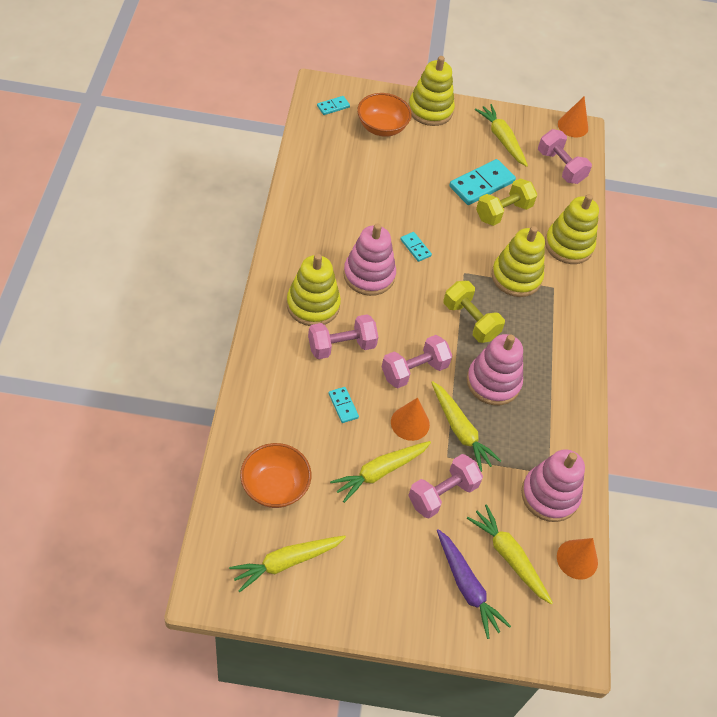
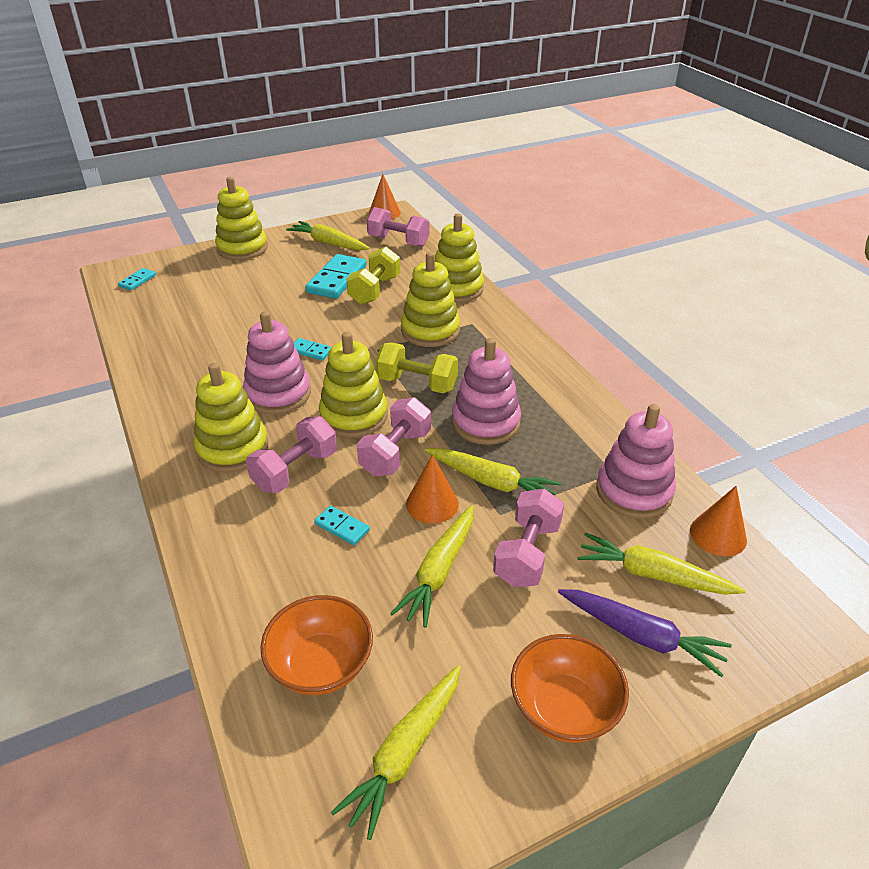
camera: 25 degrees left, 15 degrees down
(382, 127) = (202, 277): orange bowl -> orange bowl (564, 708)
(407, 324) = (354, 416): none -> yellow stacking toy

